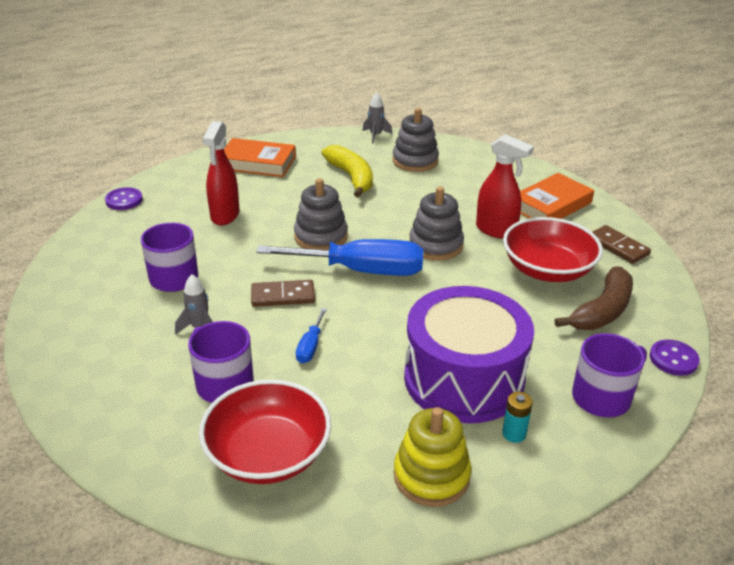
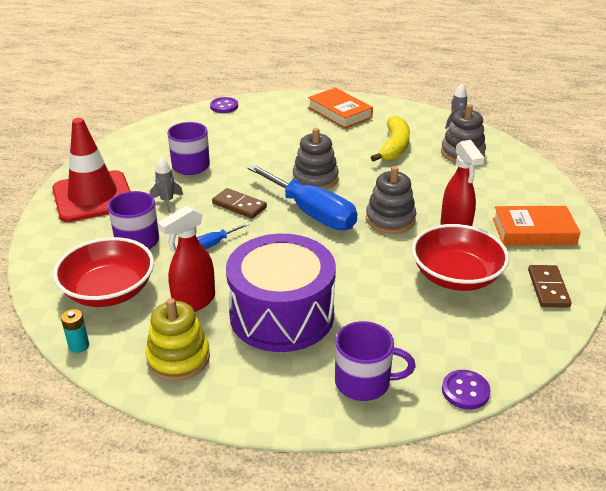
camera: 40 degrees right, 0 degrees up
(101, 364) = (93, 197): none -> red traffic cone
(225, 215) = (271, 139): red spray bottle -> red spray bottle (194, 302)
(514, 434) = (265, 366): turquoise battery -> turquoise battery (79, 346)
(602, 311) = (457, 327): brown banana -> none

